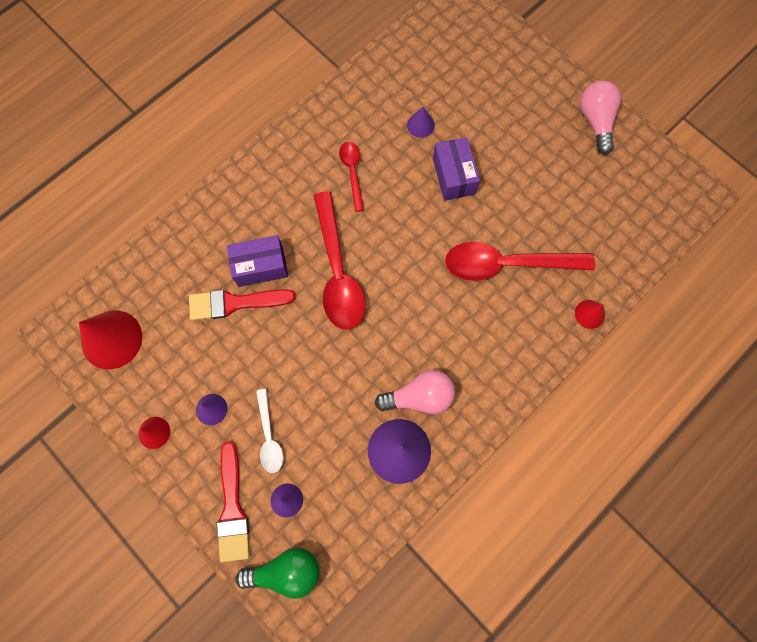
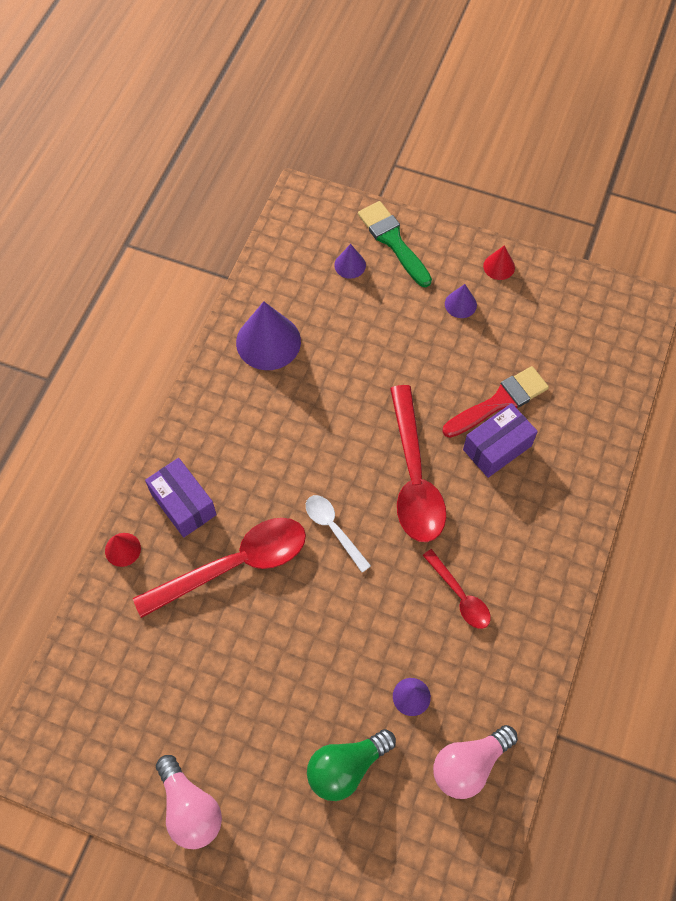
camera: 155 degrees right, 10 degrees down
(111, 339) = (593, 321): red cone -> none
(232, 508) = (393, 241): red brush -> green brush
(269, 437) = (394, 304): white spoon -> white spoon (333, 529)
(286, 571) = (321, 218): green light bulb -> green light bulb (346, 767)
(338, 272) = (414, 477): red spoon -> red spoon turned 150 degrees counterclockwise
(419, 397) = (270, 394): pink light bulb -> pink light bulb (469, 765)
(453, 176) = (340, 645): purple box -> purple box (183, 504)

